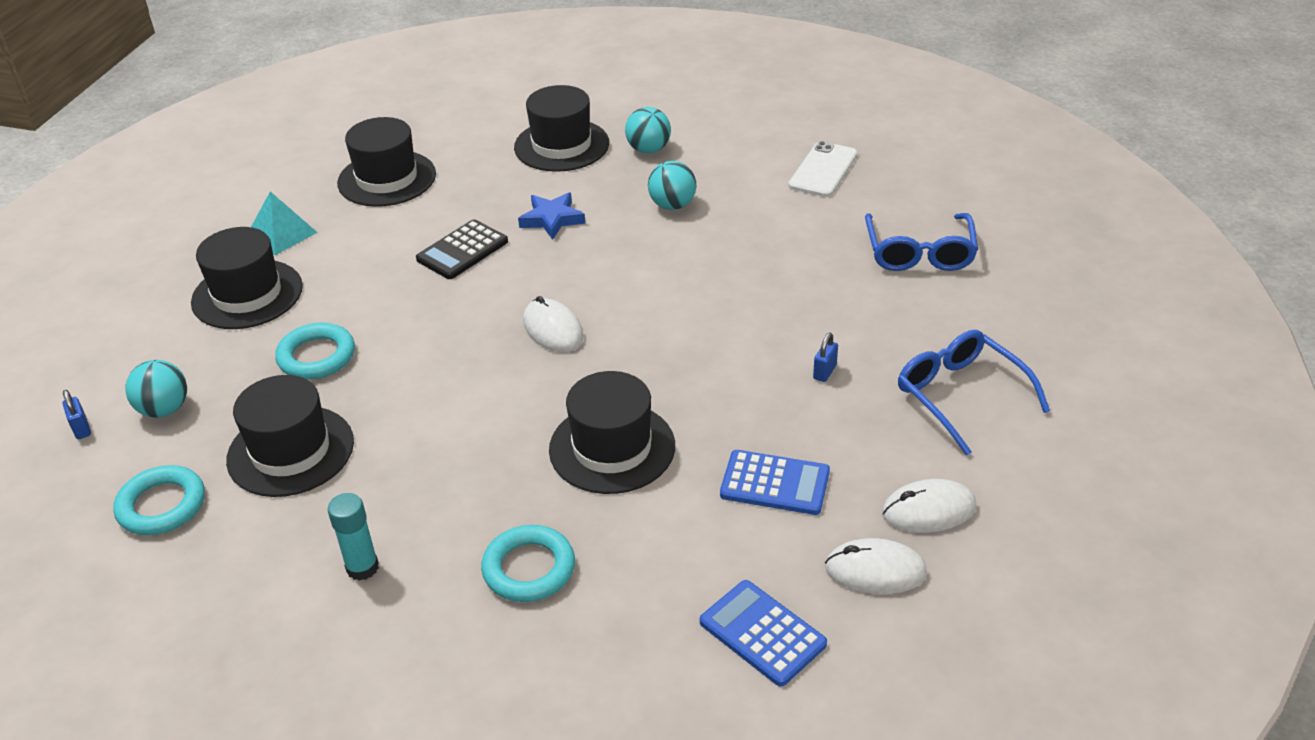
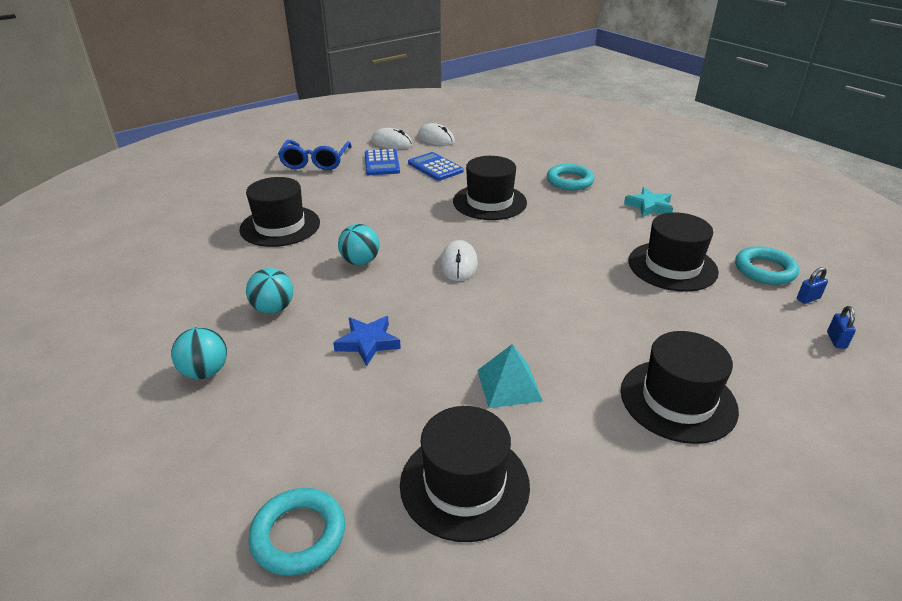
camera: 145 degrees left, 5 degrees down
(164, 409) = (764, 327): turquoise ball -> turquoise ball (360, 261)
(281, 233) = (621, 463): turquoise pyramid -> turquoise pyramid (509, 385)
(316, 356) = (633, 316): turquoise ring -> turquoise ring (298, 535)
(362, 568) = (649, 206): turquoise glue stick -> turquoise star
(462, 250) = (463, 350): black calculator -> none
(561, 145) = (259, 424): black hat -> black hat (280, 226)
(762, 633) = (496, 140): blue calculator -> blue calculator (382, 163)
(823, 170) = (143, 283): white phone -> none
(824, 372) = (352, 189): blue padlock -> blue padlock (808, 299)
(919, 252) = (209, 213): blue glasses -> none

